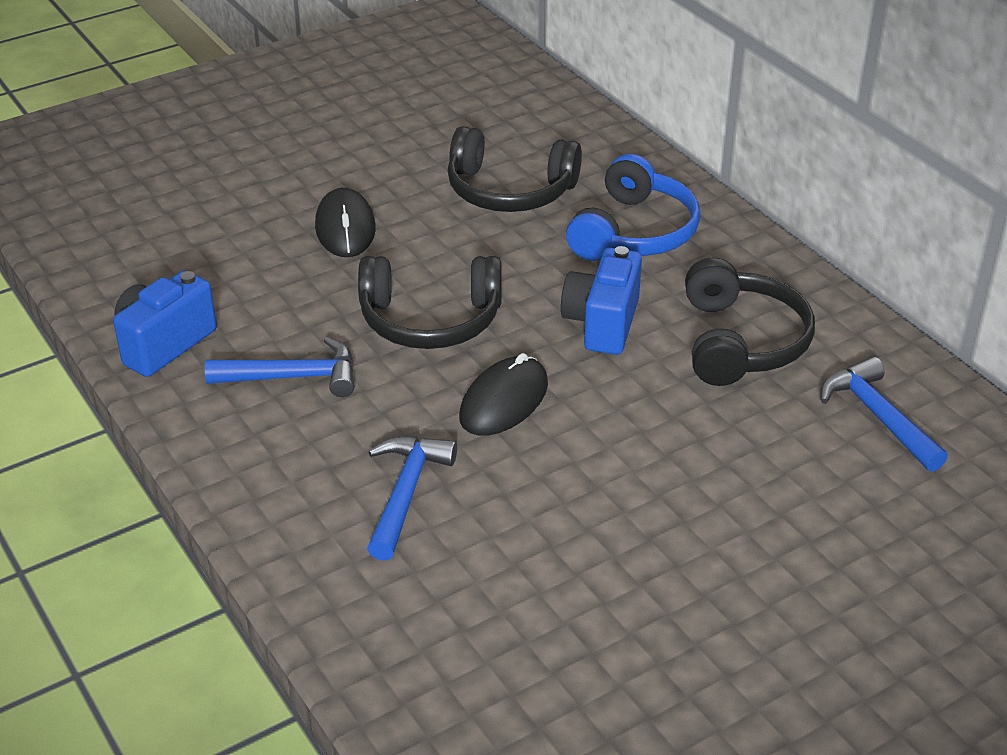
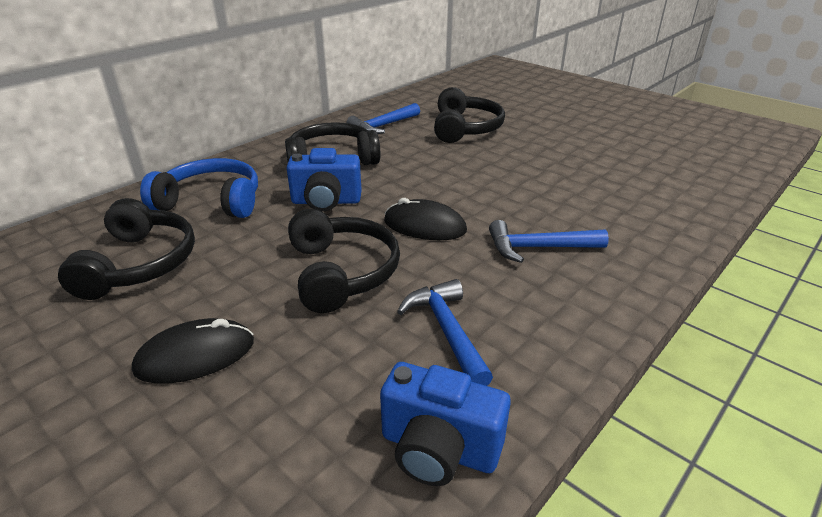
camera: 105 degrees left, 5 degrees down
(850, 525) = (465, 128): none -> black headphones

